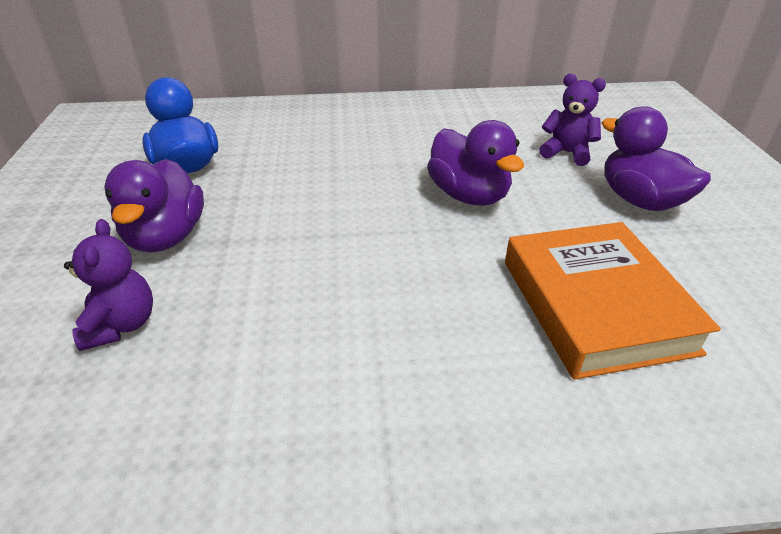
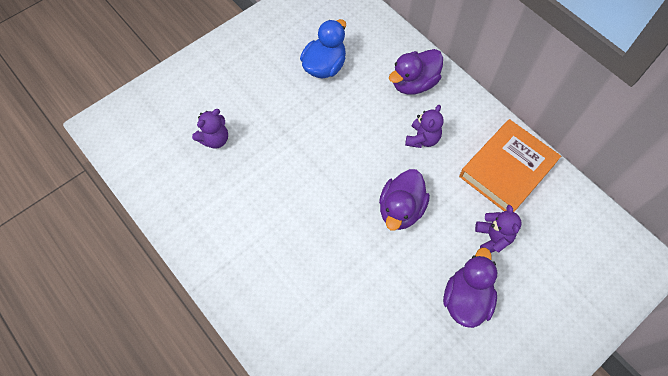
camera: 55 degrees right, 25 degrees up
(166, 237) = (270, 107): purple duck -> purple duck (414, 83)
(388, 144) = (422, 139): none -> purple teddy bear
(595, 305) = (351, 308): orange book -> orange book (507, 170)

